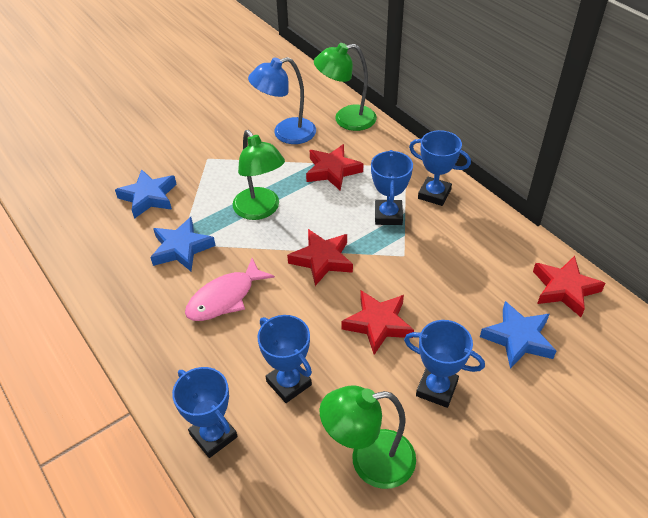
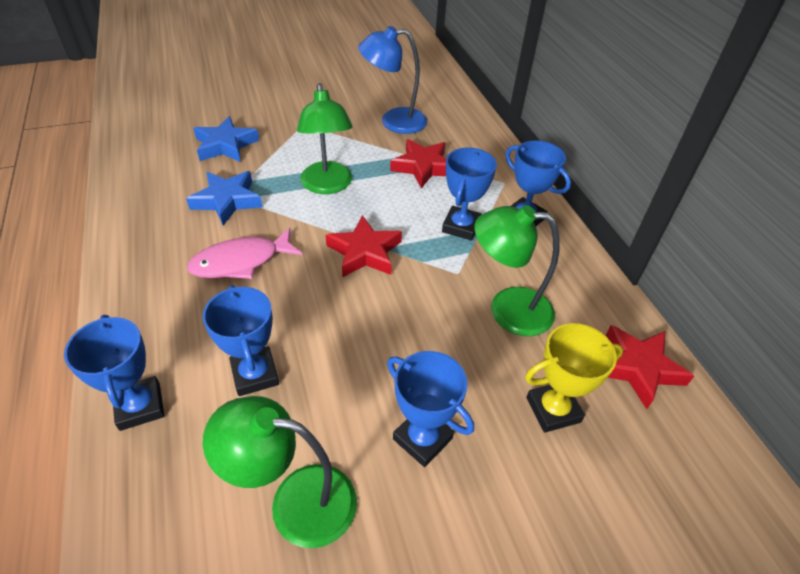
camera: 15 degrees right, 0 degrees up
(346, 119) = (463, 123): green lamp -> green lamp (507, 309)
(378, 324) = (390, 340): red star -> none
(518, 338) = (553, 410): blue star -> yellow trophy

